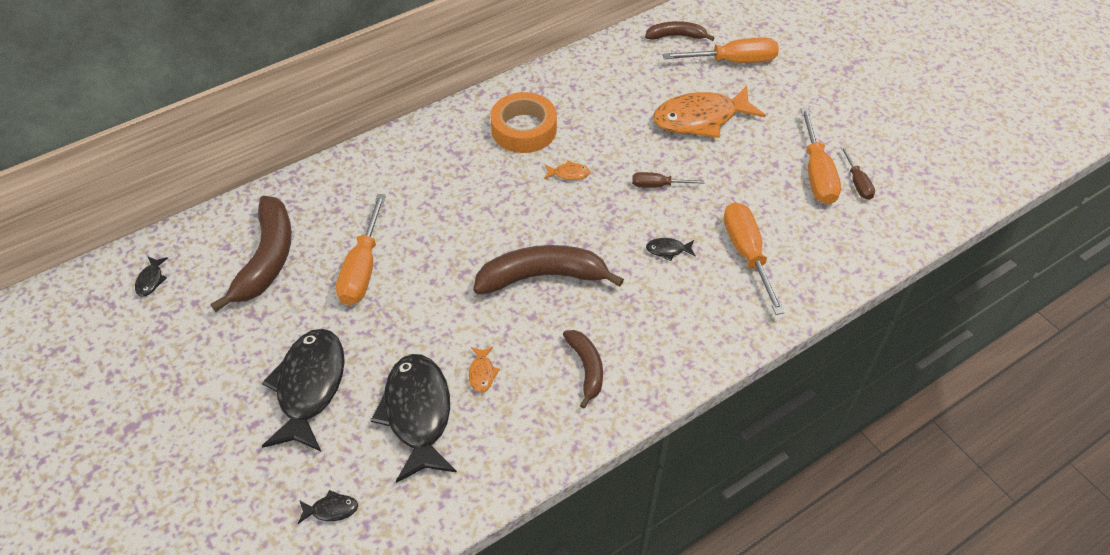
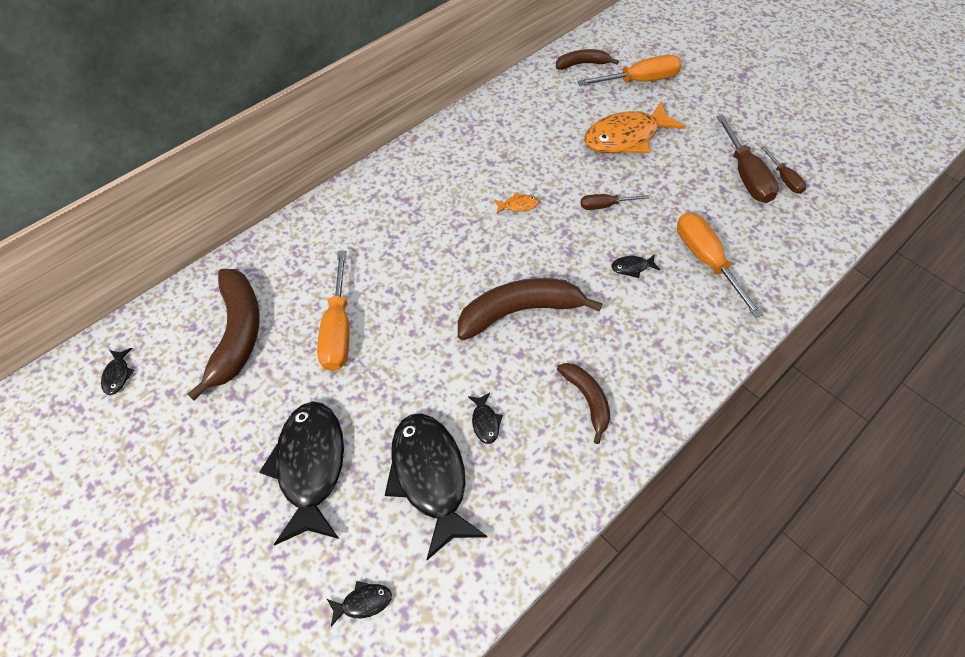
camera: 10 degrees left, 5 degrees up
(482, 373) = (485, 422): orange fish -> black fish
(524, 129) = (464, 168): orange tape -> none
(816, 173) = (745, 175): orange screwdriver -> brown screwdriver

